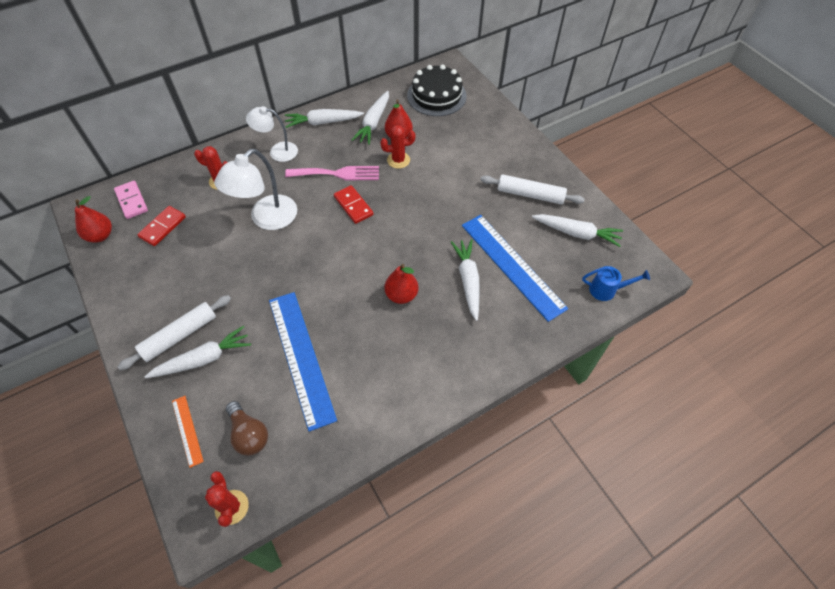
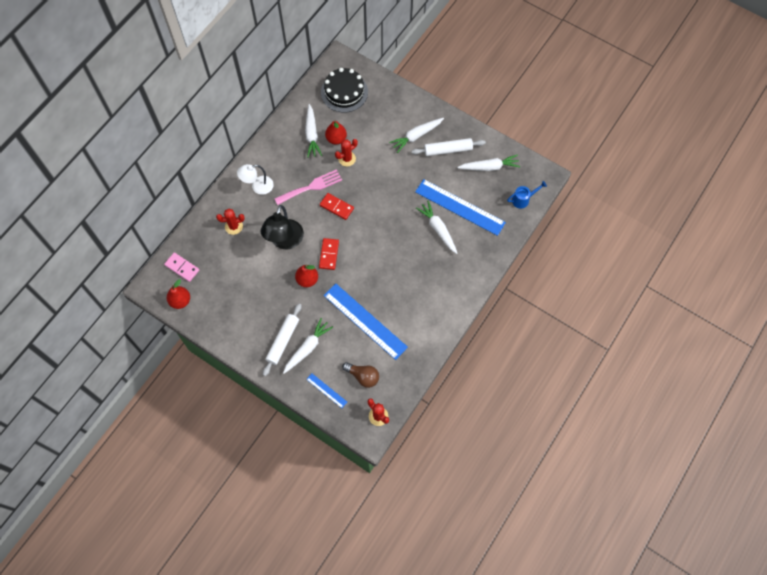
camera: 25 degrees left, 10 degrees up
(163, 227) = (218, 277): red domino -> red domino (329, 254)
(187, 430) = (326, 390): orange ruler -> blue ruler
(267, 219) = (285, 241): white lamp -> black lamp
(323, 122) = (275, 149): white carrot -> white carrot (416, 136)
(401, 295) = (402, 256): red pear -> red pear (307, 280)

